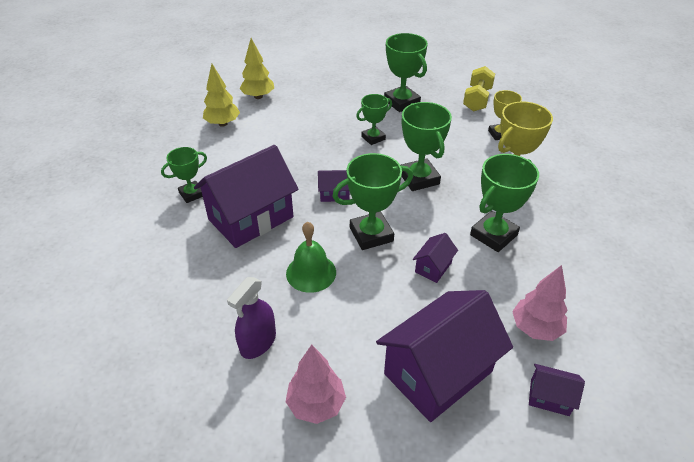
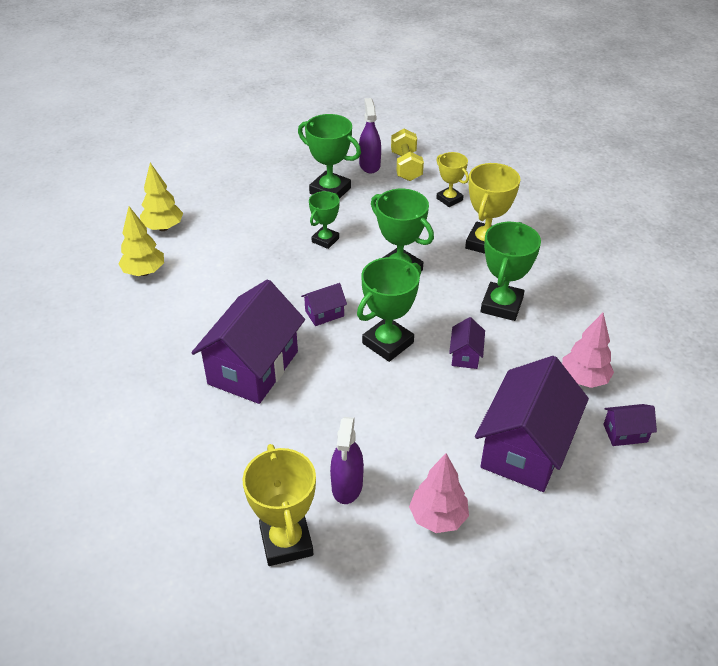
camera: 25 degrees left, 0 degrees up
(177, 370) = (286, 541): none -> yellow trophy
(192, 194) = (168, 363): green trophy -> none
(311, 272) = (353, 401): green bell -> none
(446, 91) = (369, 165): none -> purple spray bottle

